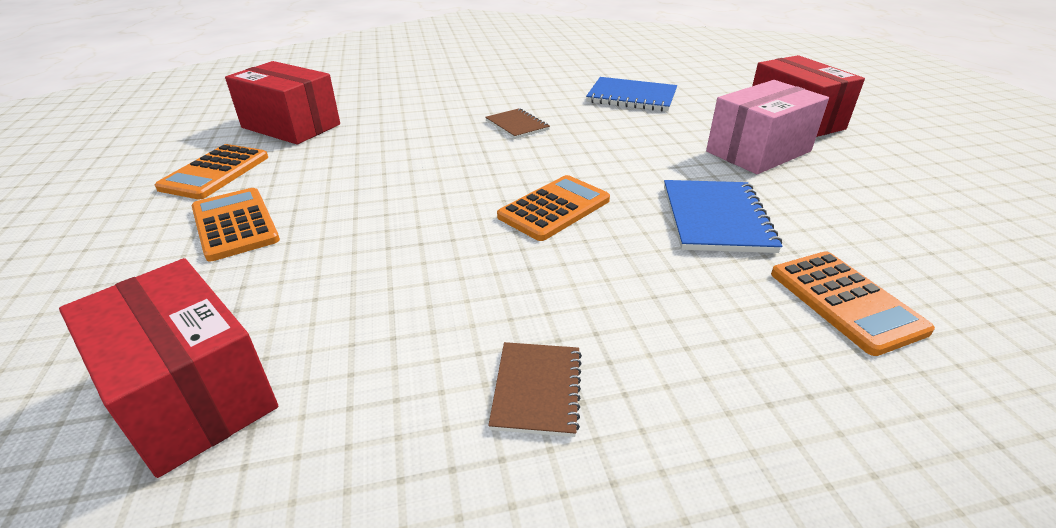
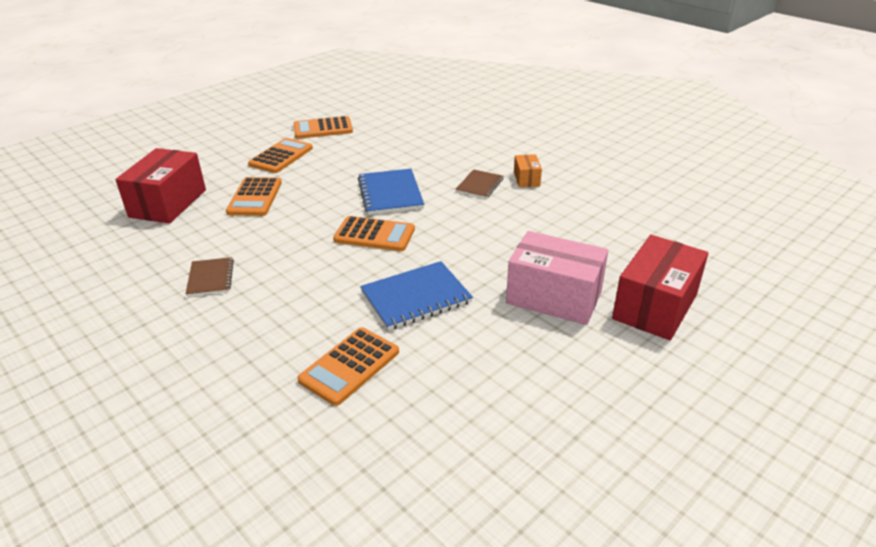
camera: 60 degrees right, 0 degrees up
(291, 126) = (394, 121): red box -> none
(327, 279) = (255, 197): none -> orange calculator
(534, 104) = (526, 179): none -> orange box
(537, 389) = (210, 278): brown notebook -> brown notebook turned 75 degrees counterclockwise
(632, 97) = (598, 213): blue notebook -> blue notebook (390, 193)

